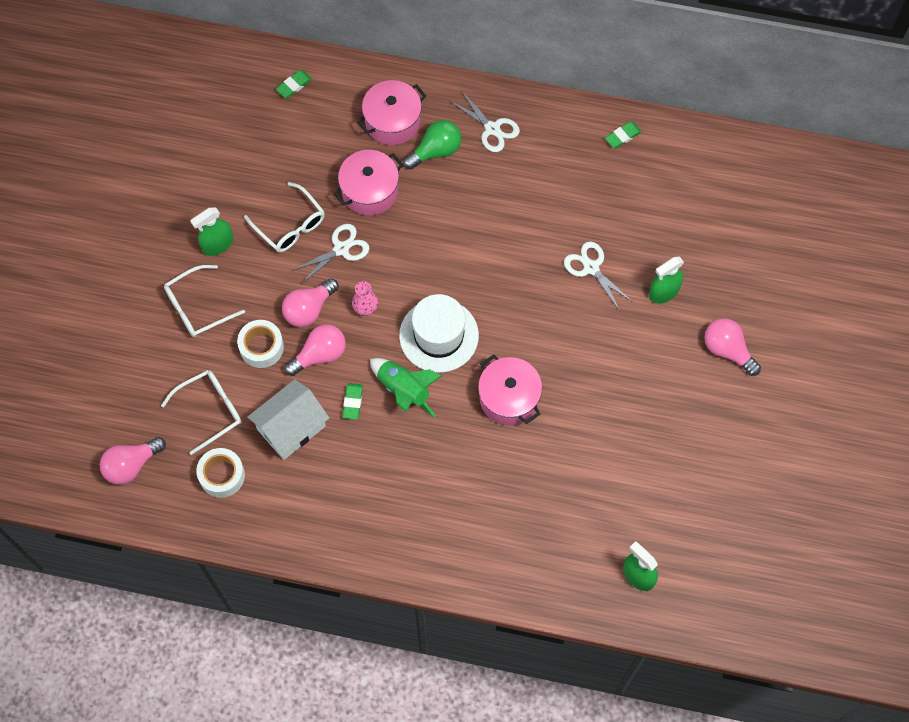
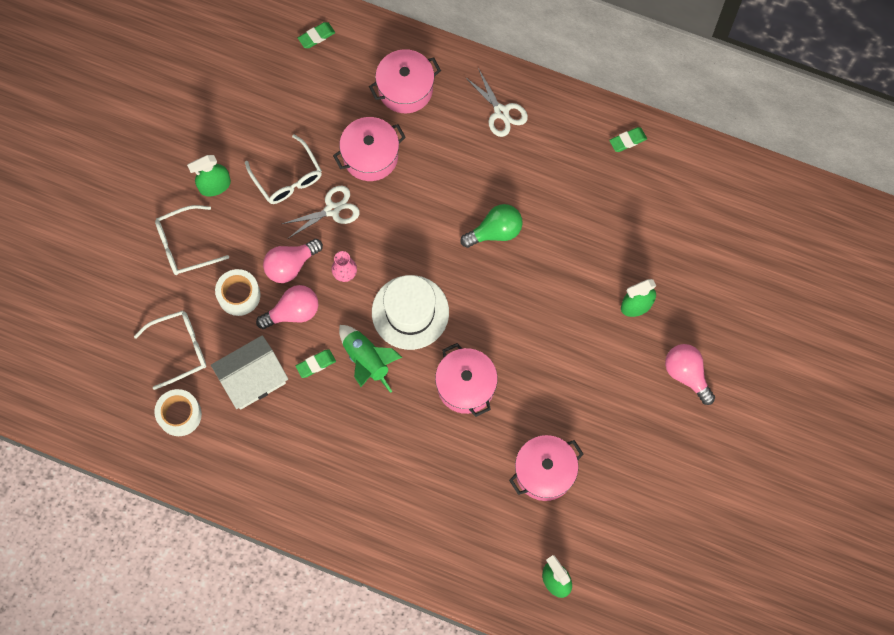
camera: 10 degrees right, 5 degrees up
(131, 465) = (96, 390): pink light bulb -> none
(352, 402) = (316, 364): green eraser -> green eraser turned 45 degrees clockwise
(436, 151) = (442, 126): green light bulb -> green light bulb (495, 231)
(591, 268) = (570, 269): white scissors -> none
(605, 469) = (544, 472): none -> pink pot

